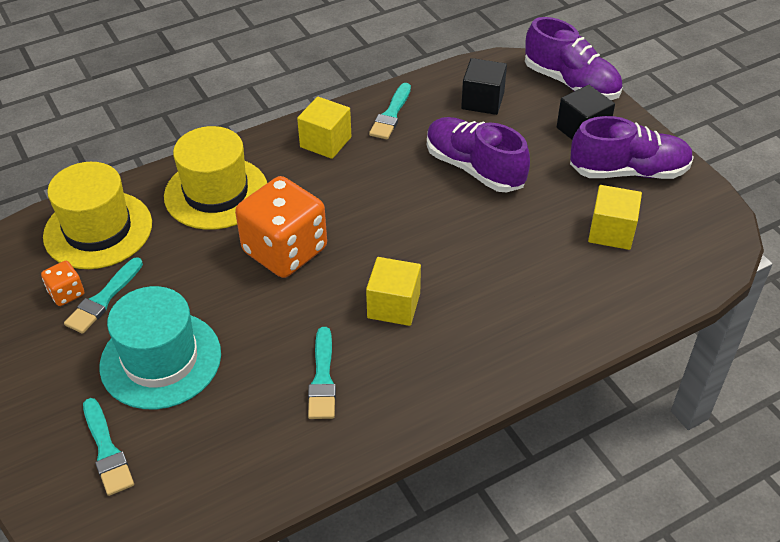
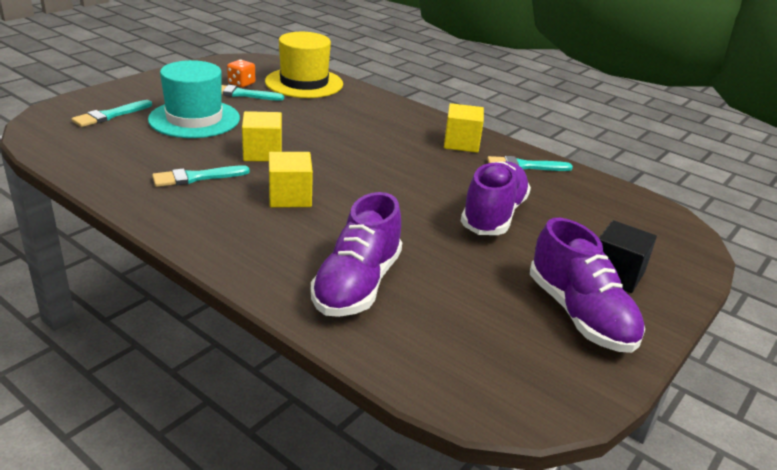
camera: 65 degrees right, 15 degrees down
(216, 193) = (368, 112): yellow hat -> none
(285, 250) = (325, 144): orange dice -> none
(482, 101) = (594, 208): black cube -> none
(571, 83) = (685, 258): purple shoe -> purple shoe (357, 284)
(611, 232) = (470, 310): yellow cube -> yellow cube (262, 153)

